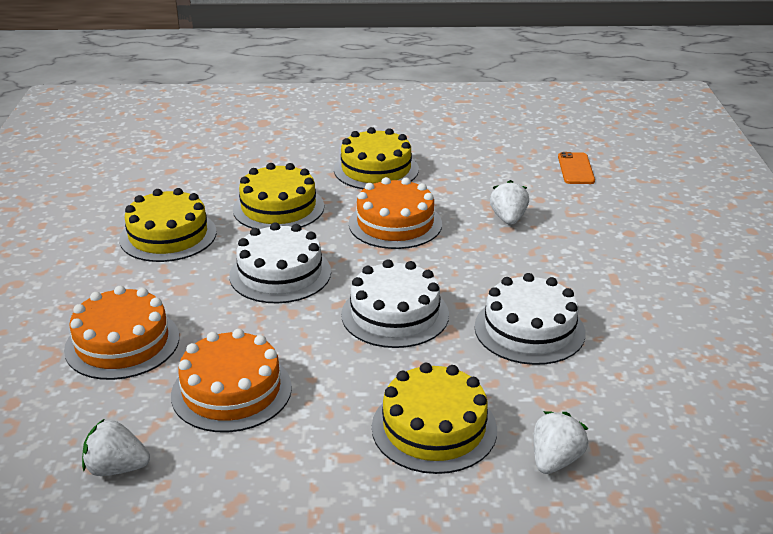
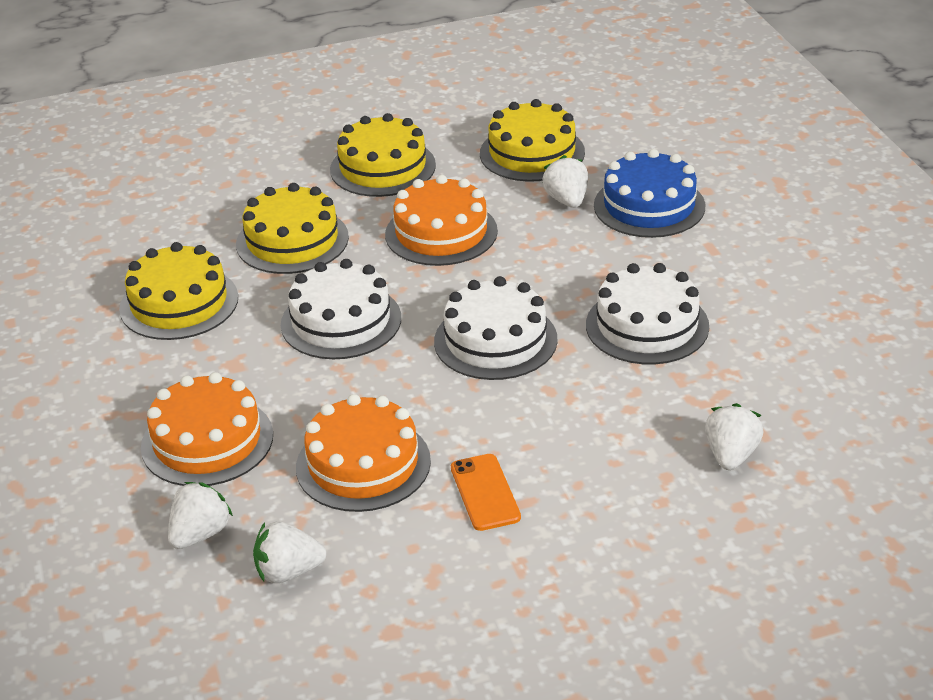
camera: 15 degrees left, 5 degrees up
(68, 417) = (200, 534): none -> white strawberry
(434, 428) = (597, 452): yellow cake -> yellow cake (532, 153)
(575, 235) = (649, 206): none -> blue cake
(576, 169) = (615, 121): orange phone -> orange phone (485, 492)

